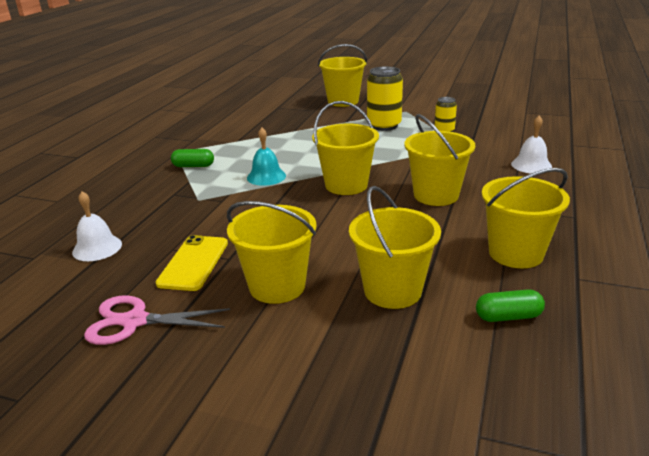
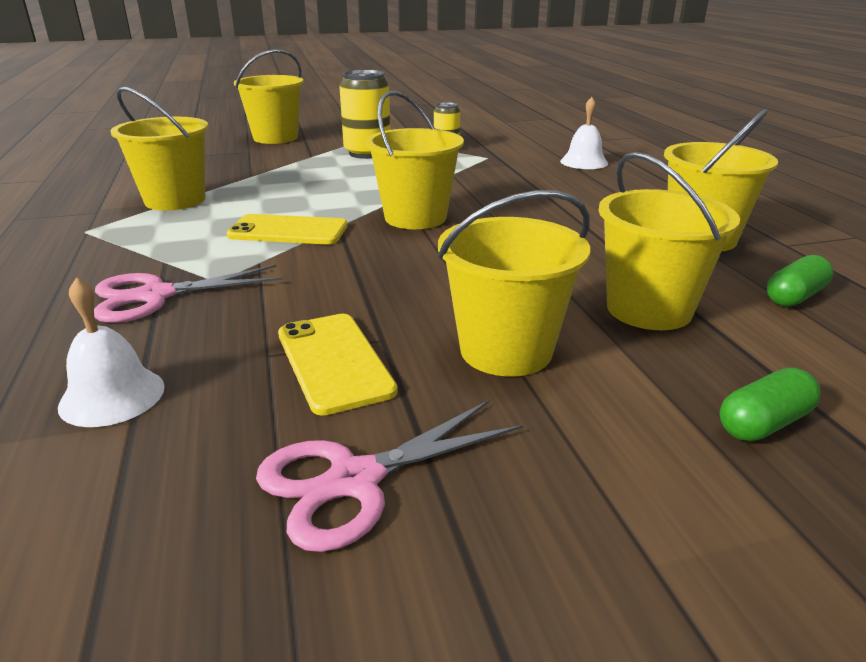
camera: 35 degrees left, 0 degrees up
(163, 201) = (155, 296): none -> pink scissors
(193, 166) = (145, 242): green capsule -> green capsule (763, 423)
(266, 176) = (288, 231): turquoise bell -> yellow phone
(436, 195) = (536, 206): yellow bucket -> yellow bucket (175, 200)

